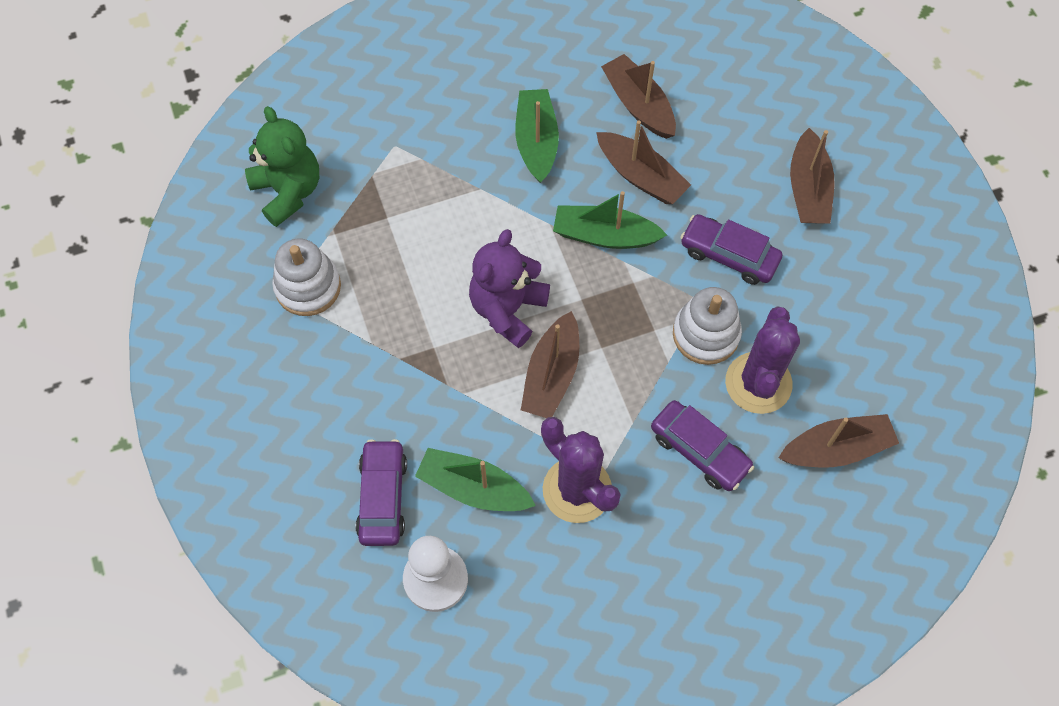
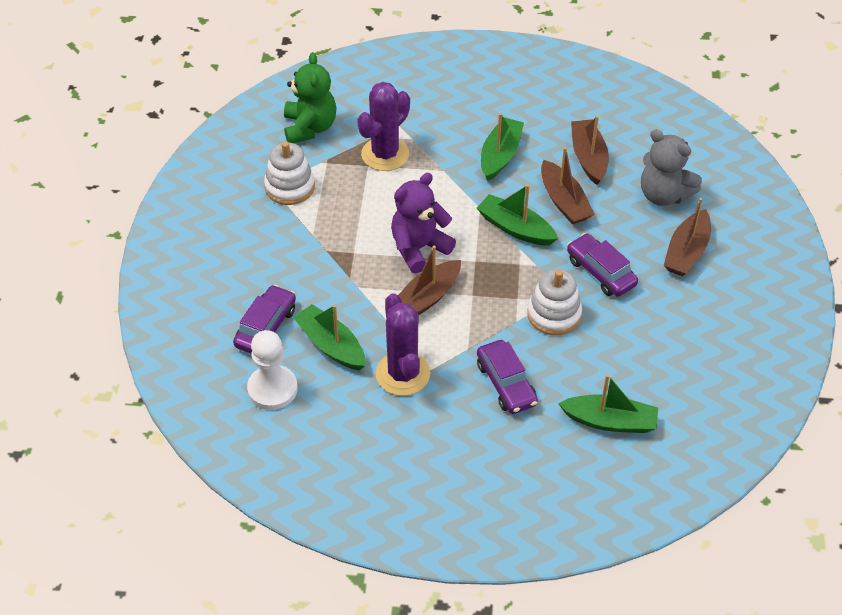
camera: 25 degrees right, 15 degrees down
(746, 122) = (663, 195): none -> grey teddy bear
(758, 383) = (575, 358): purple cactus -> purple cactus (385, 154)
(836, 449) = (610, 421): brown boat -> green boat

